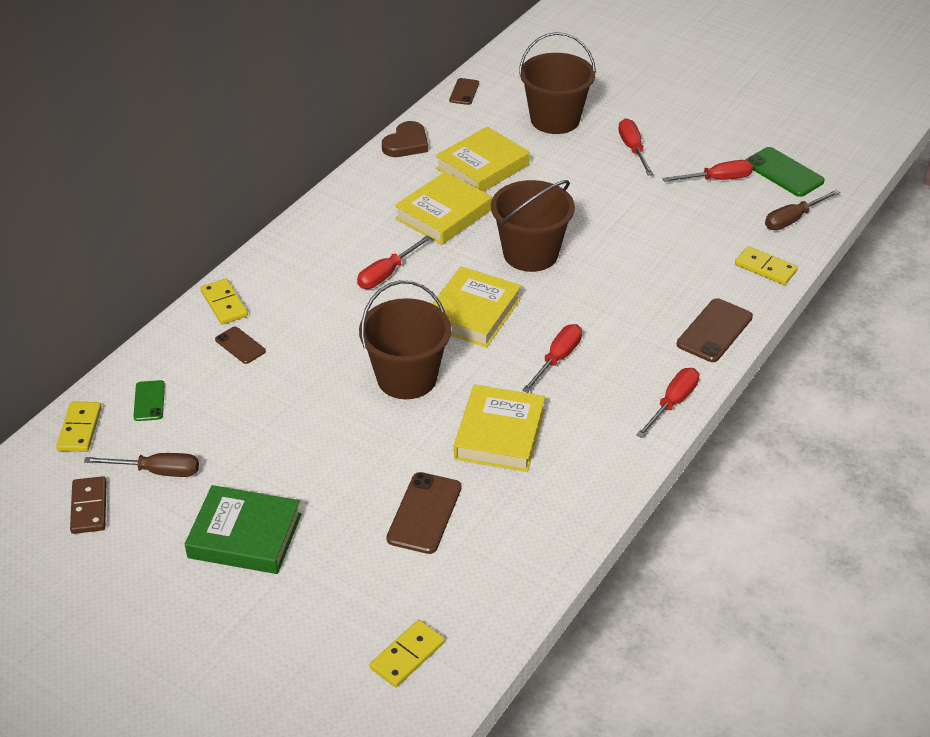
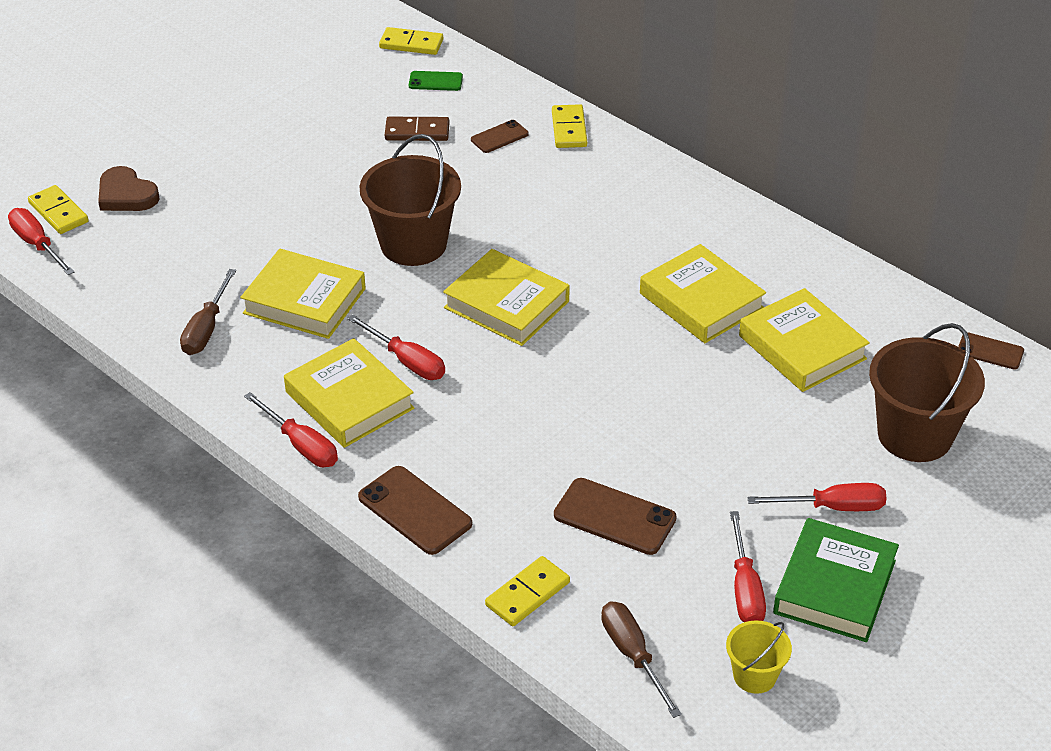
camera: 100 degrees right, 0 degrees up
(89, 507) = (311, 49): brown domino -> brown domino (417, 131)
(157, 471) = (340, 85): brown screwdriver -> brown screwdriver (206, 329)
(224, 304) = (569, 129): yellow domino -> yellow domino turned 75 degrees counterclockwise
(245, 536) = (239, 130): green book -> green book (835, 587)
(387, 274) = (594, 245): red screwdriver -> red screwdriver (37, 245)
(406, 143) = (862, 284): brown heart -> brown heart (126, 194)
(424, 513) = (218, 238): brown phone -> brown phone (614, 517)
(530, 254) = (607, 366): brown bucket -> none
(613, 384) = (349, 400): none -> yellow book
(784, 172) = (754, 676): green phone -> yellow bucket

